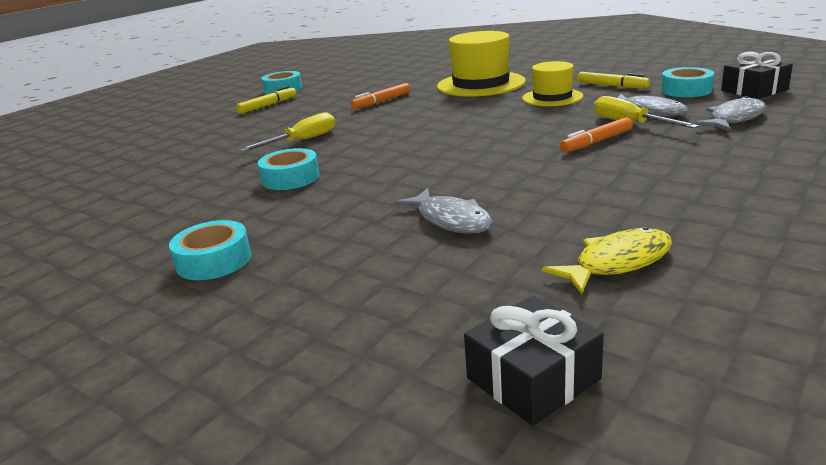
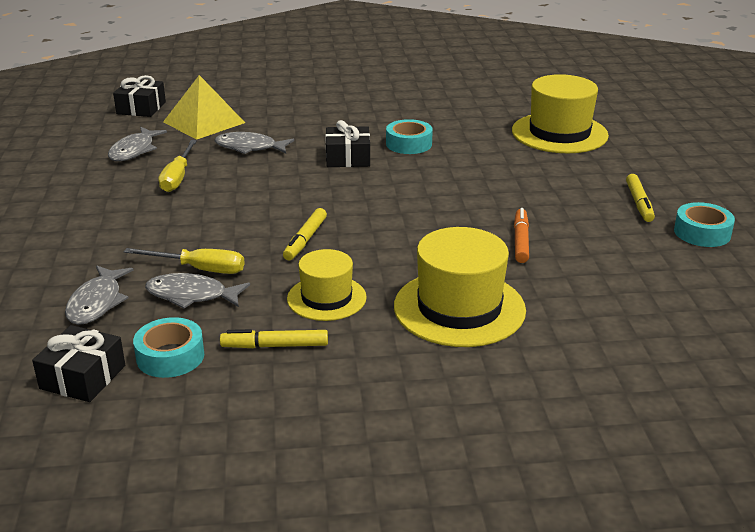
camera: 135 degrees right, 5 degrees up
(164, 155) = (559, 133): none -> yellow hat
(214, 260) = (344, 101): turquoise tape -> none
(302, 141) = (479, 172): yellow screwdriver -> yellow screwdriver (178, 177)
(372, 179) = (348, 158): none -> black gift
(455, 288) = (204, 122): none -> yellow pyramid
(521, 125) = (305, 240): none -> yellow marker
(596, 142) = (213, 235): orange marker -> none
(617, 263) = (134, 150): yellow fish -> grey fish

